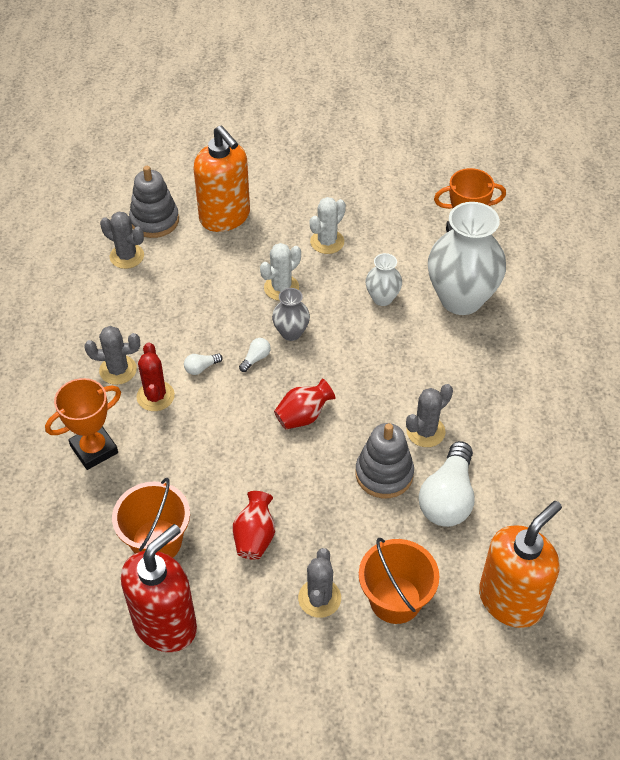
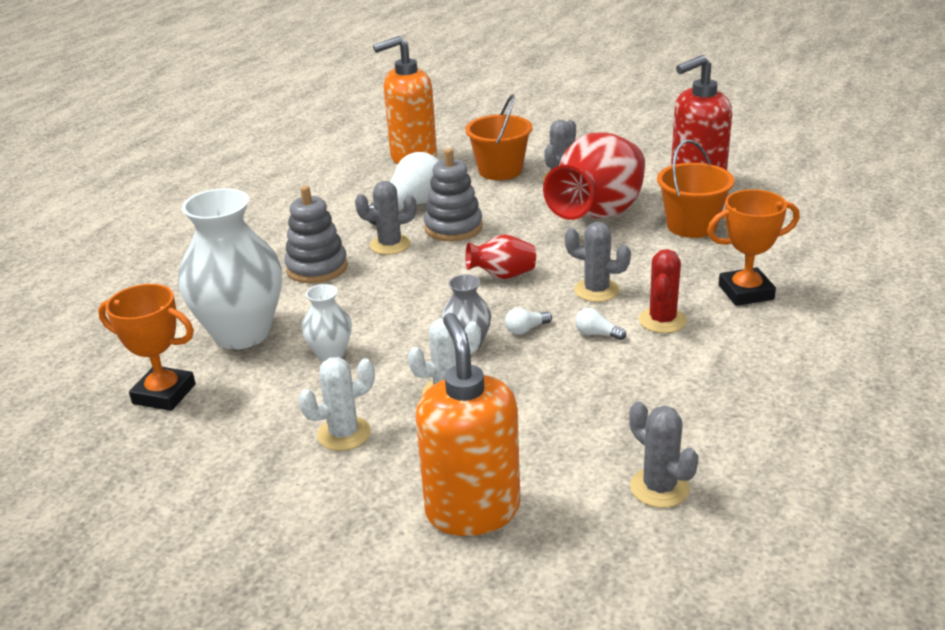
camera: 155 degrees left, 20 degrees down
(118, 370) = (704, 352): grey cactus -> grey cactus (596, 290)
(154, 220) = (595, 535): grey stacking toy -> grey stacking toy (317, 268)
(201, 368) = (596, 334): white light bulb -> white light bulb turned 150 degrees counterclockwise
(255, 537) = (597, 214): red vase -> red vase, size x2.08

